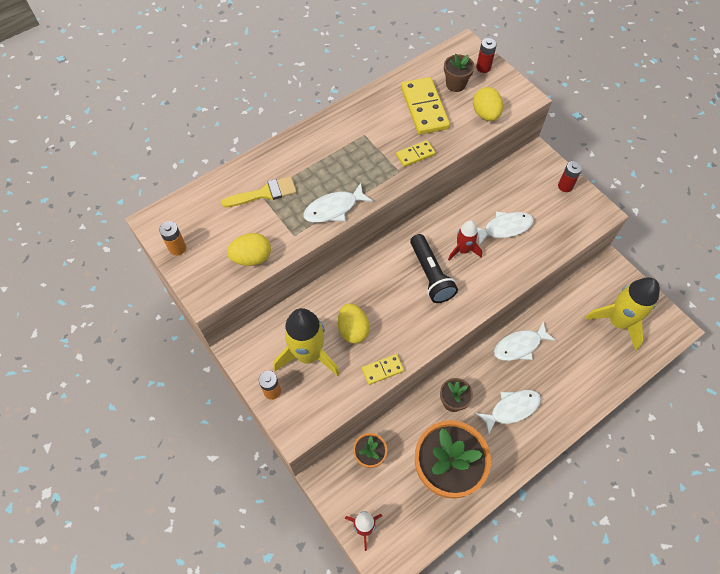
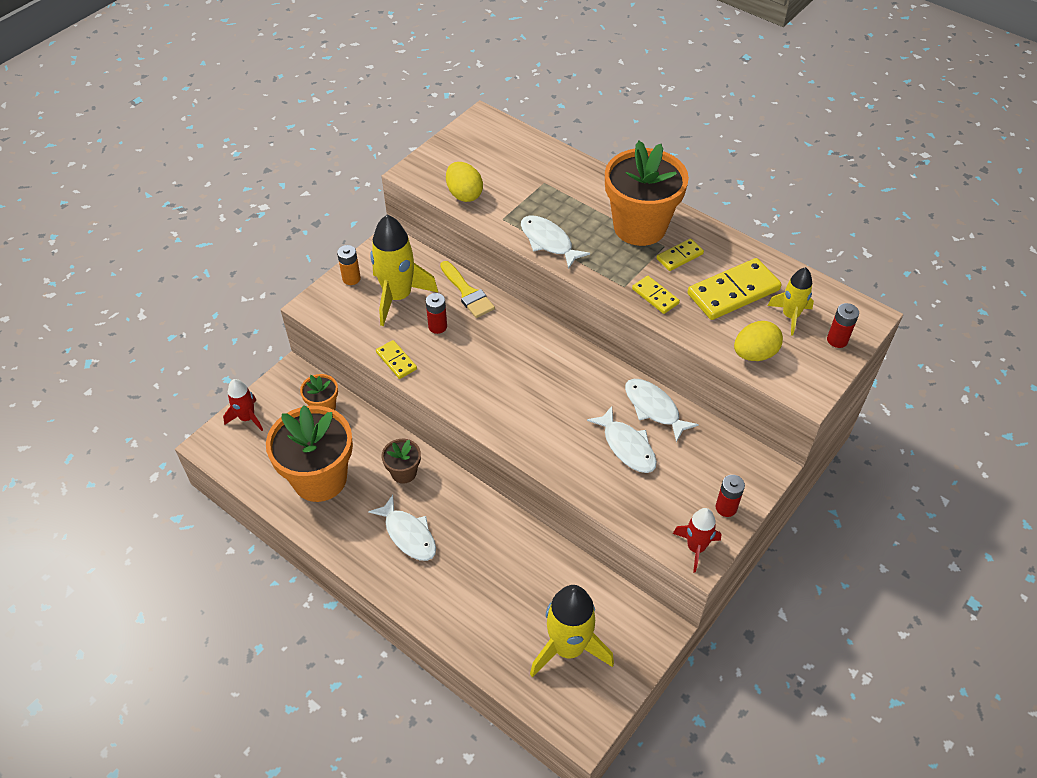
camera: 75 degrees right, 10 degrees down
(177, 248) = (458, 141): orange battery -> none
(264, 193) = (547, 185): yellow brush -> yellow brush (467, 293)
(338, 144) = (639, 227): none -> orange flower pot
(353, 330) = (437, 326): yellow egg -> red battery
(378, 128) = (679, 256): none -> yellow domino
(430, 275) = (530, 382): black flashlight -> none
(455, 84) = (790, 316): brown flower pot -> yellow rocket
(463, 250) = (577, 408): red rocket -> red rocket (696, 548)
(520, 346) = (496, 532): white fish -> white fish (654, 408)

